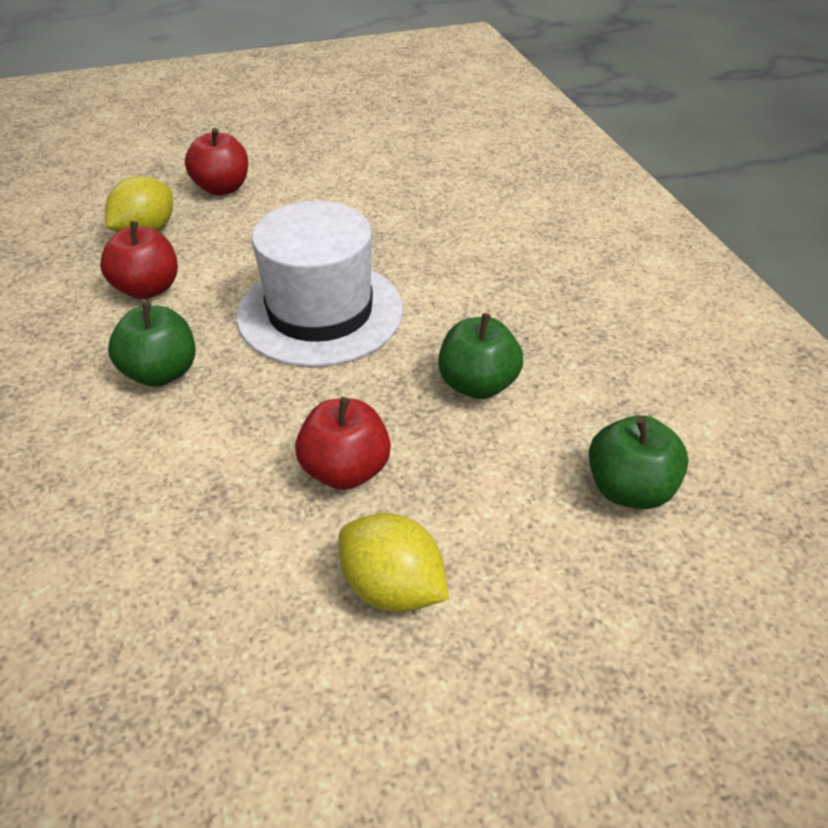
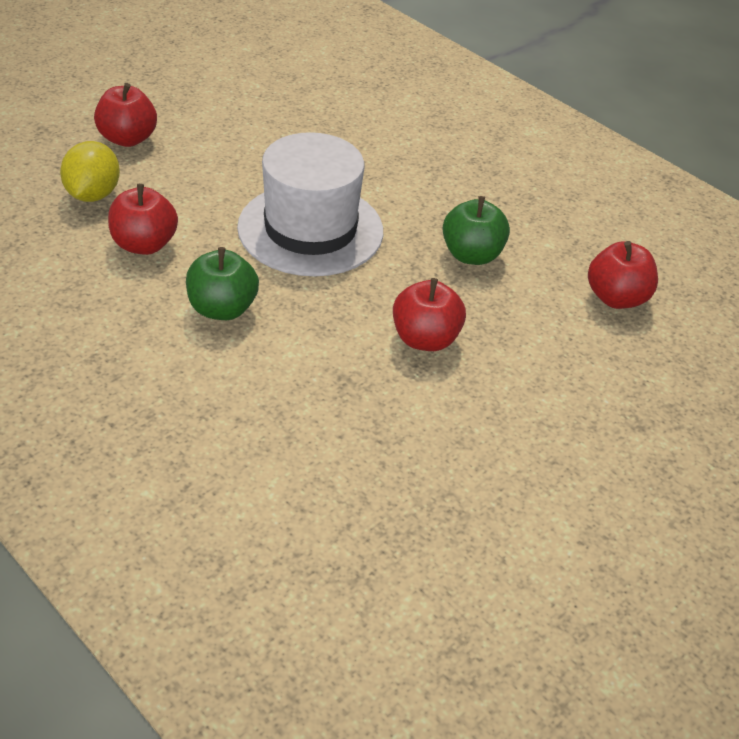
camera: 30 degrees left, 0 degrees up
(392, 587) = (513, 401): yellow lemon -> none
(629, 489) = (616, 298): green apple -> red apple

